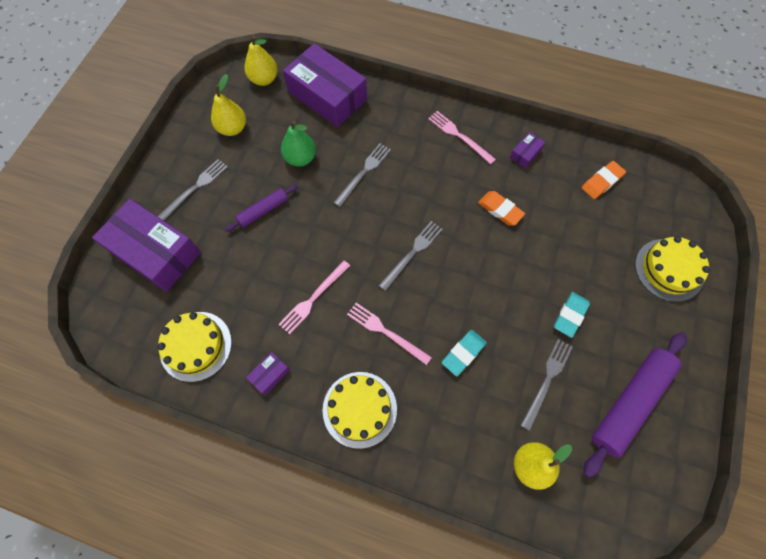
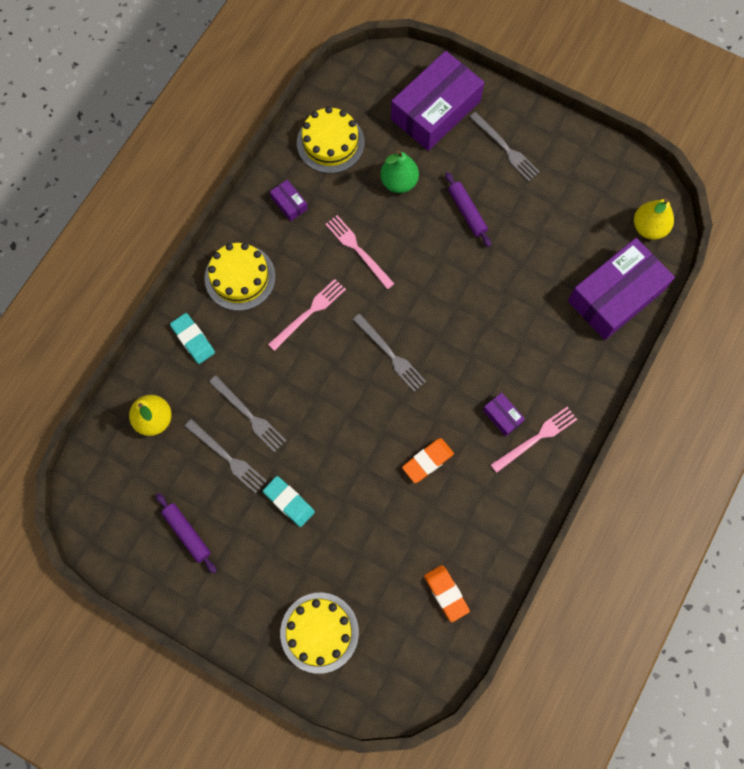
camera: 100 degrees right, 5 degrees up
(232, 128) = (580, 189): yellow pear -> none
(300, 158) = (529, 256): green pear -> green pear (399, 182)
(363, 172) = (500, 320): grey fork -> grey fork (249, 415)
(463, 353) = (272, 383): turquoise eraser -> turquoise eraser (193, 340)
(525, 154) = (500, 511): purple box -> purple box (502, 416)
(630, 403) = (187, 534): purple rolling pin -> purple rolling pin, size x0.54

